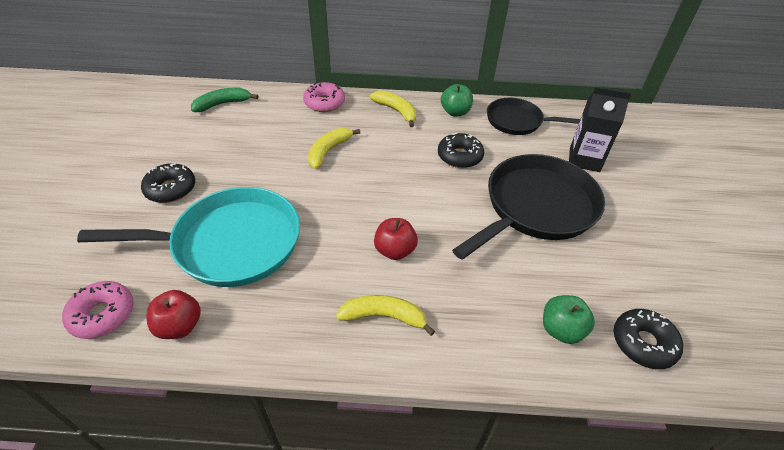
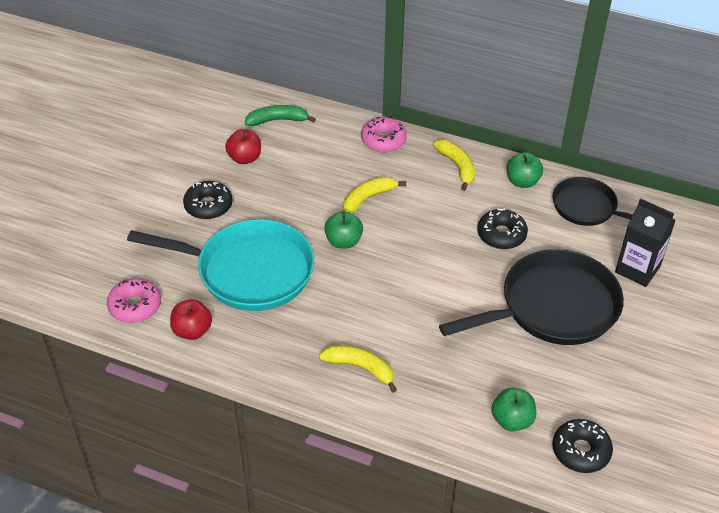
camera: 20 degrees right, 0 degrees up
(319, 193) = (343, 241): none -> green apple
(395, 250) = (393, 314): red apple -> red apple (245, 158)

